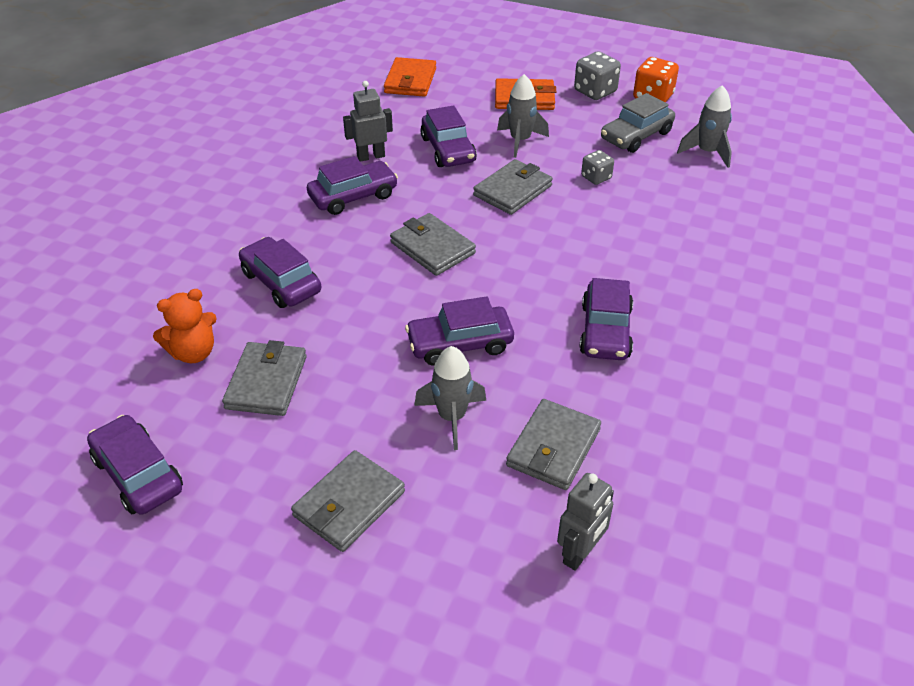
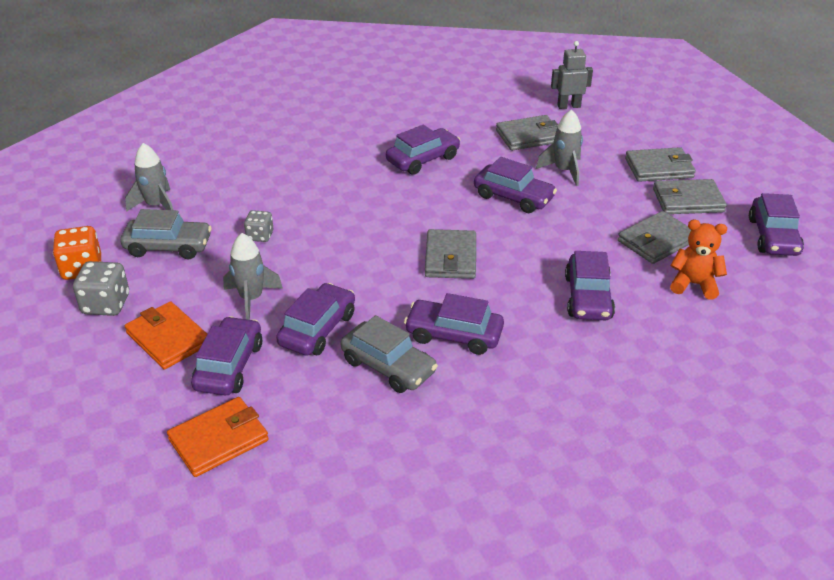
camera: 135 degrees left, 5 degrees down
(371, 156) = (388, 366): grey robot -> grey car
(465, 106) = (229, 366): none -> purple car
(513, 191) = (331, 263): grey wallet -> grey wallet (688, 200)

